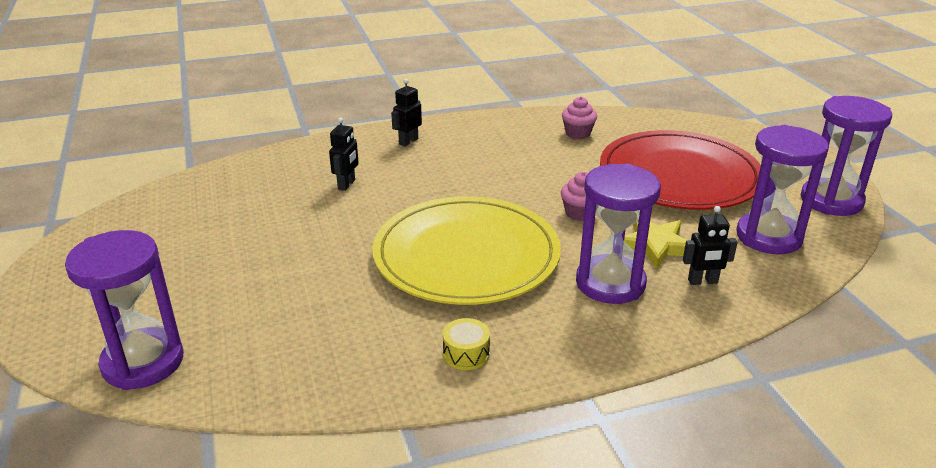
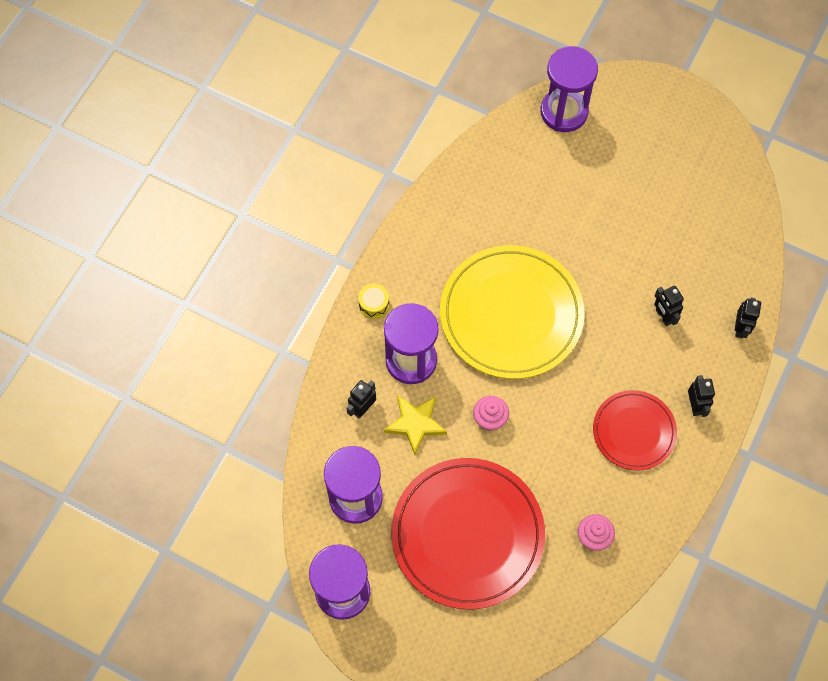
camera: 135 degrees right, 35 degrees up
(308, 151) = (740, 328): none -> black robot
(466, 354) = (431, 242): yellow drum -> yellow drum (374, 304)
(472, 153) = (634, 431): none -> red plate

